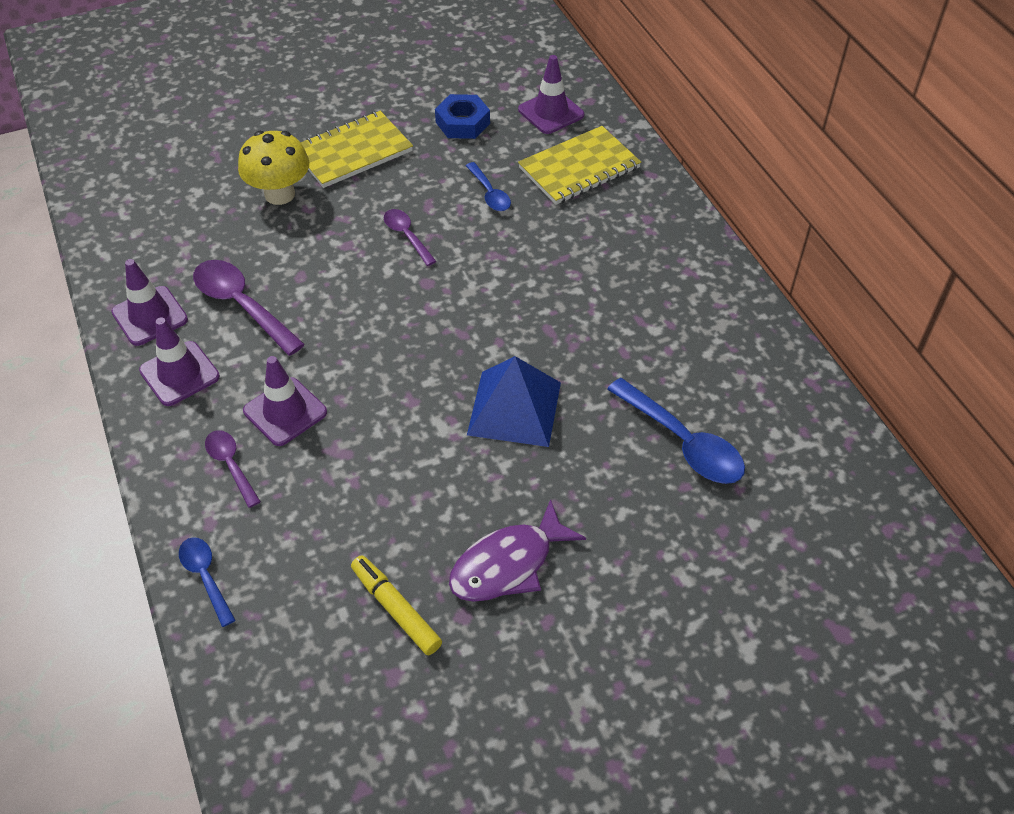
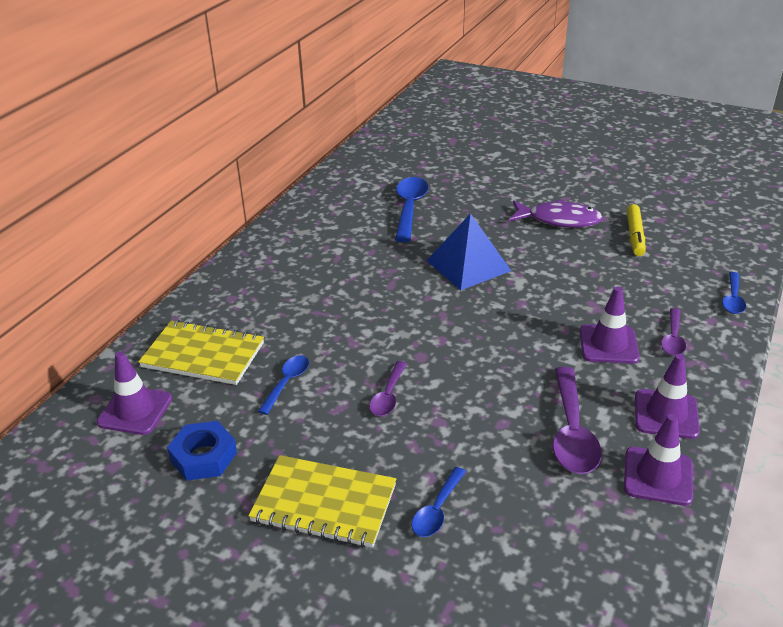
camera: 130 degrees left, 15 degrees down
(280, 194) = (437, 510): yellow mushroom -> blue spoon

